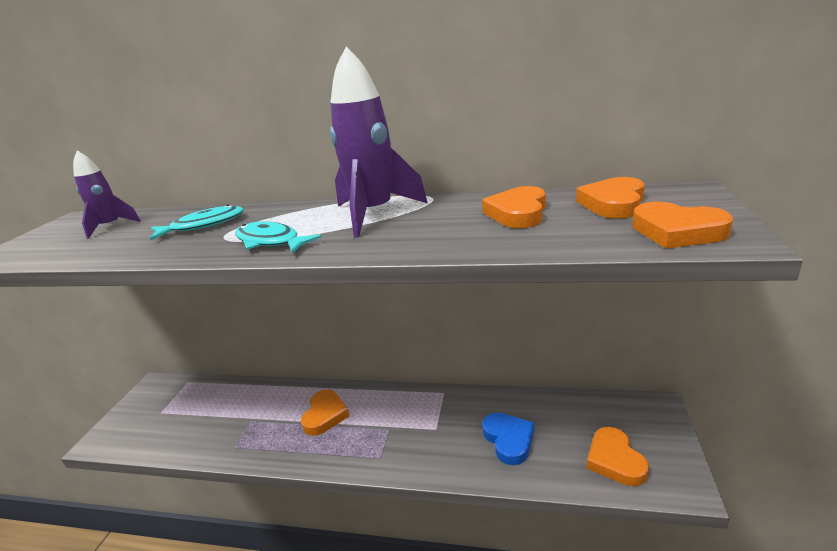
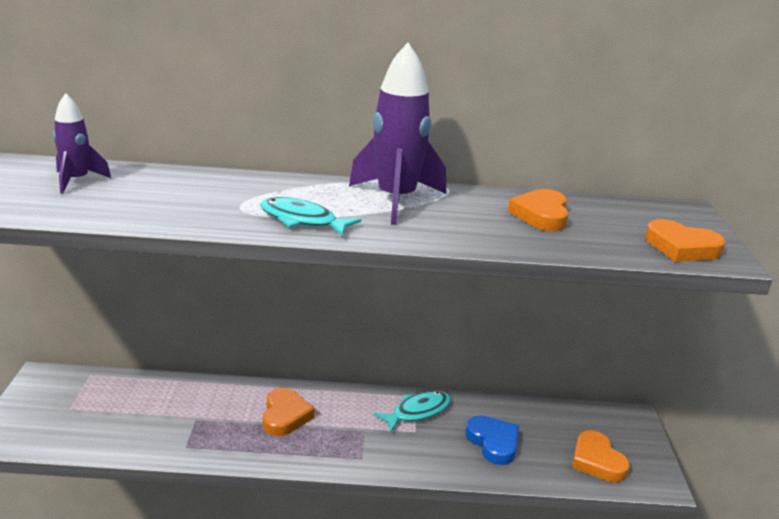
camera: 15 degrees left, 0 degrees up
(203, 226) = (203, 192): turquoise fish -> turquoise fish (417, 412)
(613, 203) = (624, 215): orange heart -> none

